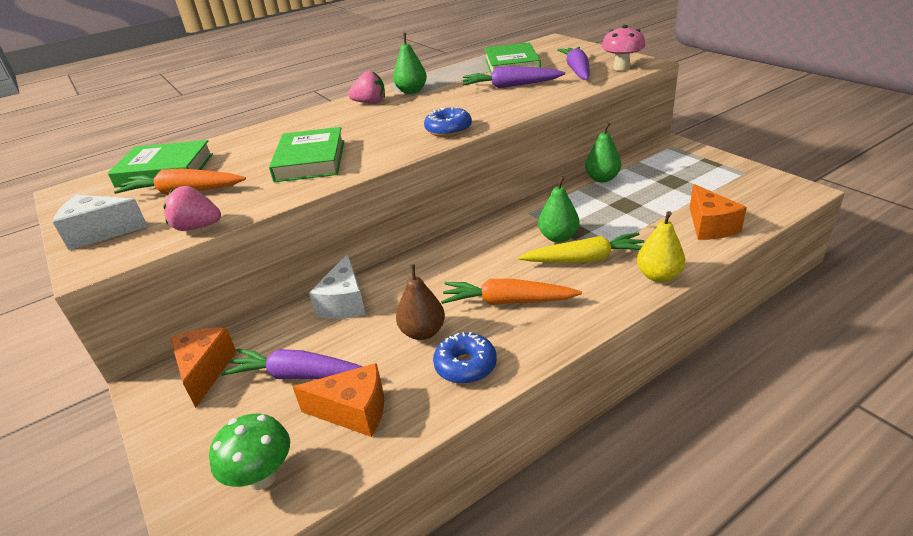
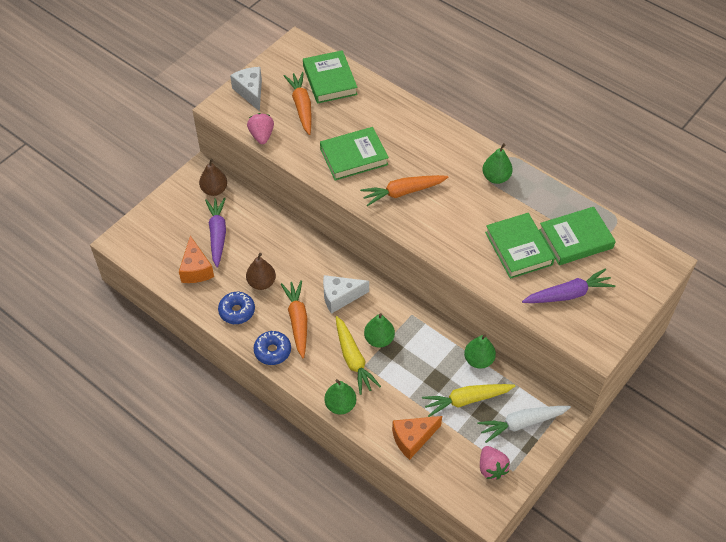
camera: 70 degrees right, 20 degrees up
(205, 371) = (214, 190): orange cheese -> brown pear
(262, 477) = (152, 247): green mushroom -> none
(344, 303) = (282, 233): white cheese -> white cheese (340, 297)
(370, 103) = (465, 156): pink strawberry -> pink strawberry (491, 468)
(394, 135) = (403, 192): none -> orange carrot
(448, 130) = (416, 225): blue donut -> blue donut (272, 351)
(511, 86) = (518, 248): purple carrot -> green book
(621, 68) = (580, 330): pink mushroom -> none
(654, 189) = (466, 400): none -> yellow carrot
(658, 276) = (340, 405): yellow pear -> green pear
(685, 163) = (522, 423): none -> white carrot

